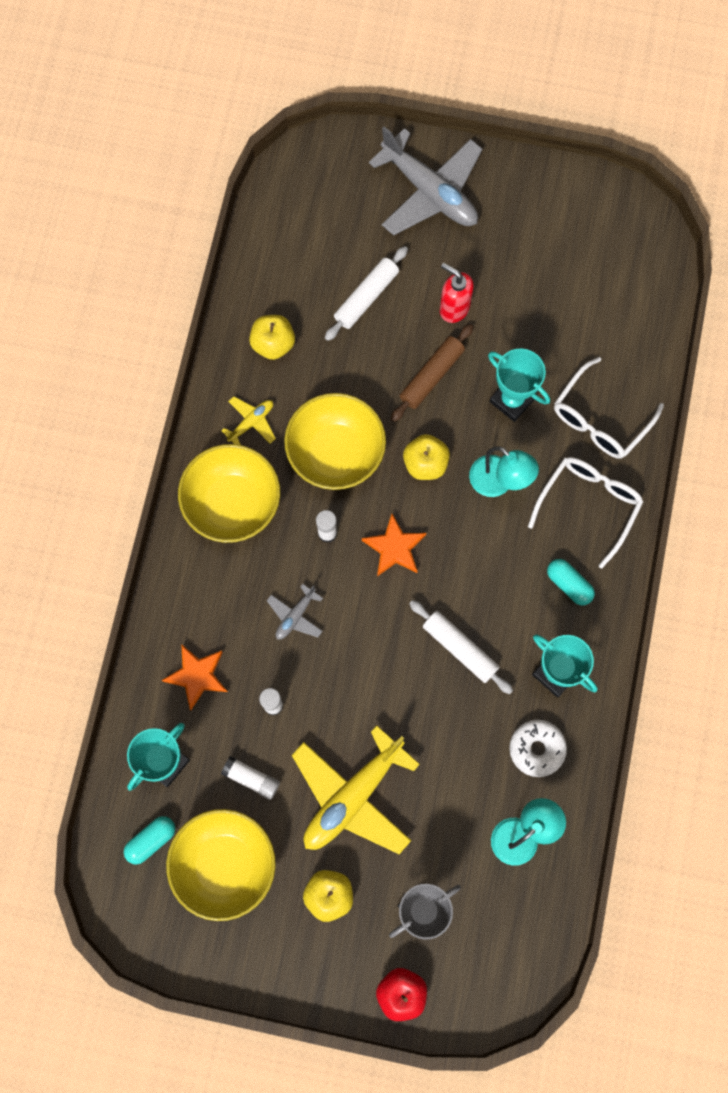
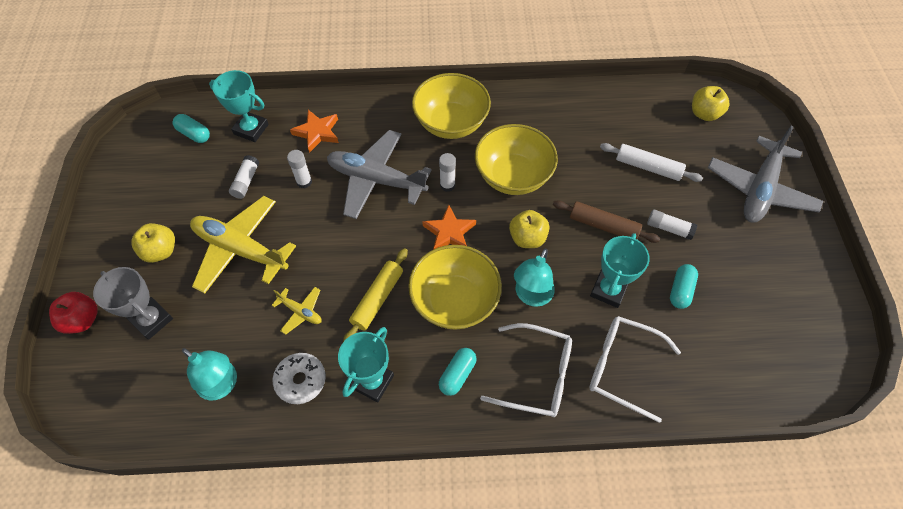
camera: 75 degrees right, 15 degrees down
(225, 865) = (179, 180): yellow bowl -> yellow bowl (454, 301)
(251, 422) = (516, 120): yellow plane -> yellow plane (300, 312)
(273, 344) = (582, 119): yellow apple -> yellow apple (704, 114)
(295, 616) = (376, 180): grey plane -> grey plane, size x2.19
(454, 308) = (669, 228): red soap dispenser -> white glue stick
(460, 648) = (377, 299): white rolling pin -> yellow rolling pin
(531, 328) = (680, 290): none -> turquoise capsule

